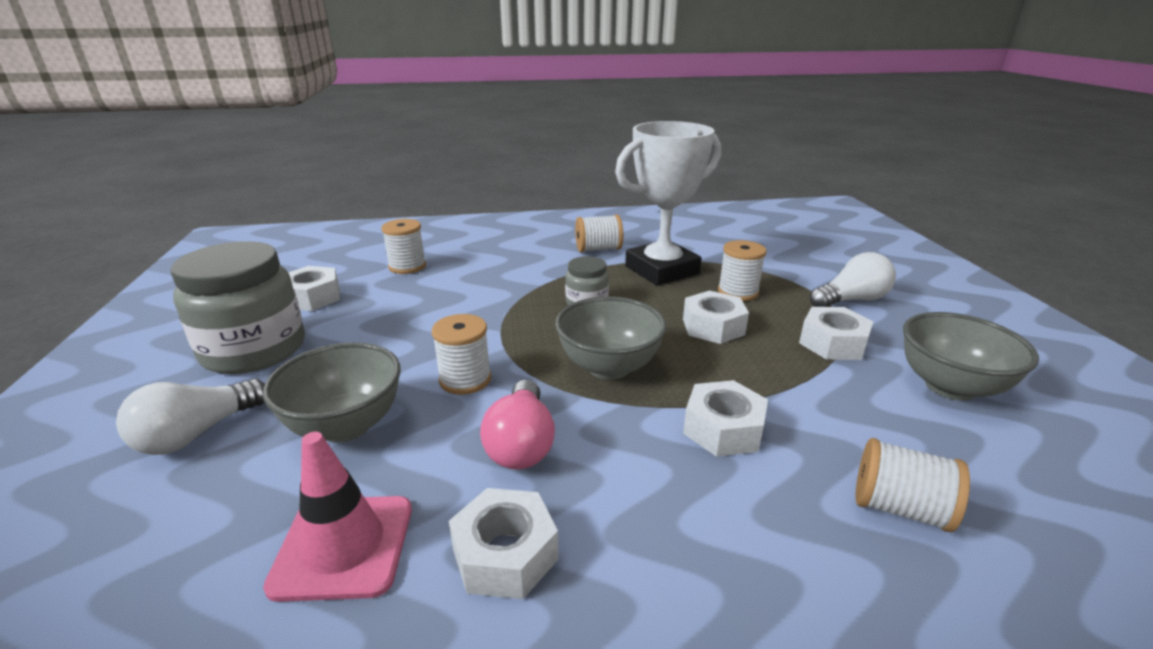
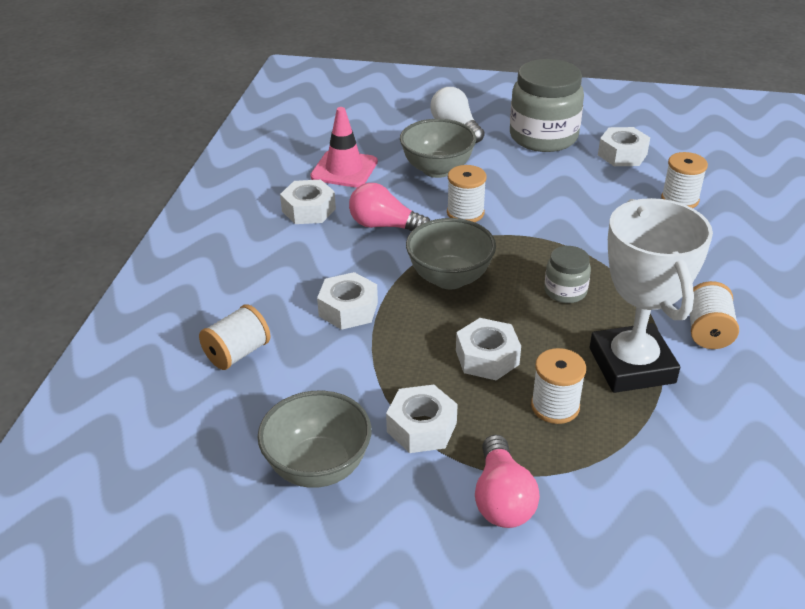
camera: 110 degrees right, 10 degrees up
(851, 300) = (502, 498): white light bulb -> pink light bulb

